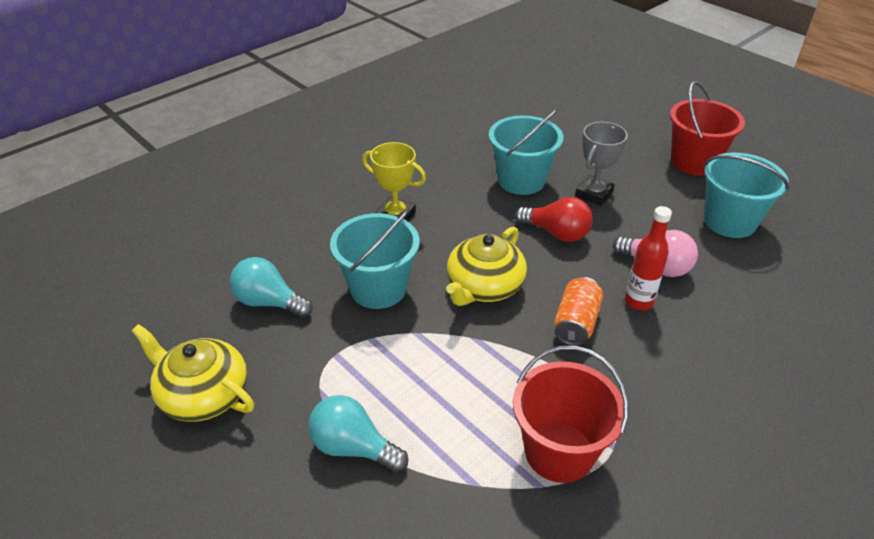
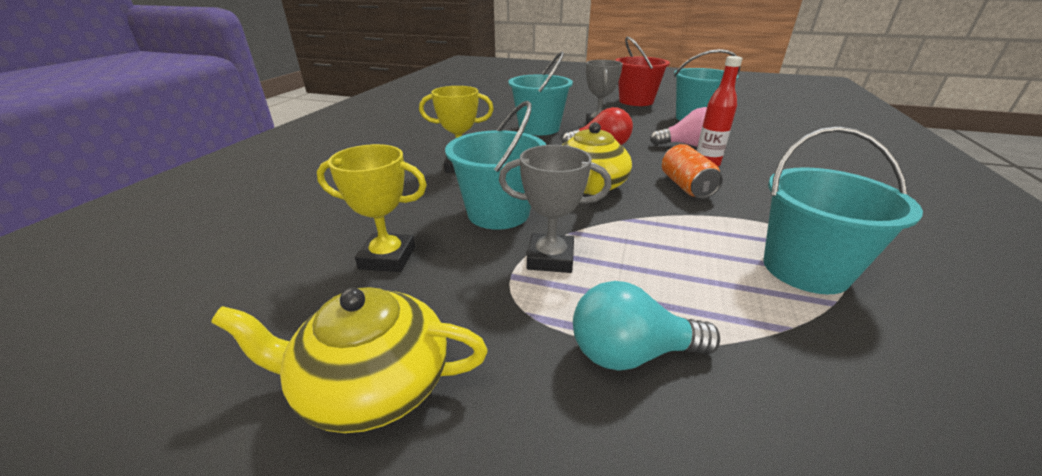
camera: 30 degrees left, 10 degrees down
(269, 302) = (387, 258): turquoise light bulb -> yellow trophy
(375, 351) = (550, 258): none -> grey trophy
(559, 451) = (805, 269): red bucket -> turquoise bucket

